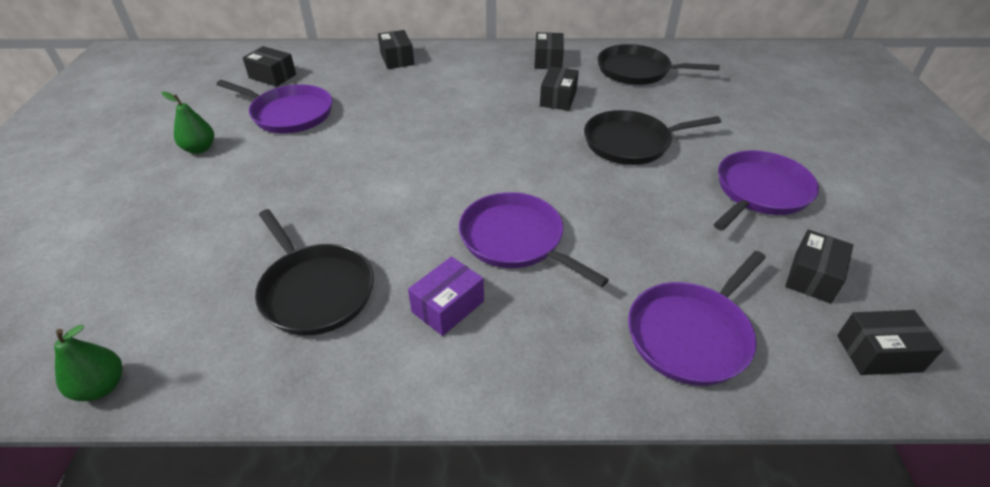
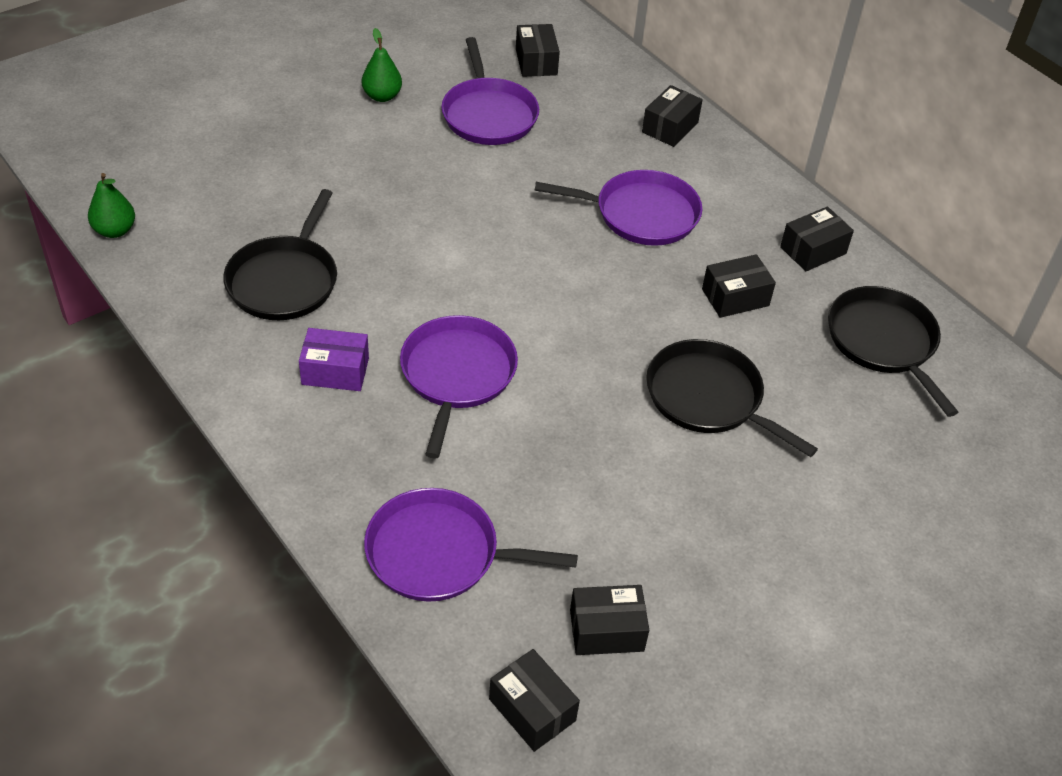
camera: 50 degrees right, 5 degrees up
(760, 192) = (724, 546): purple pan -> purple pan (641, 214)

